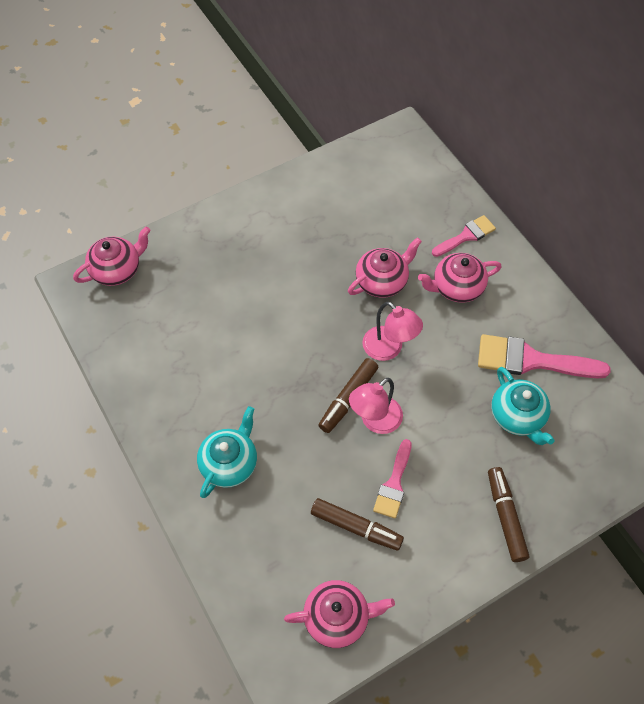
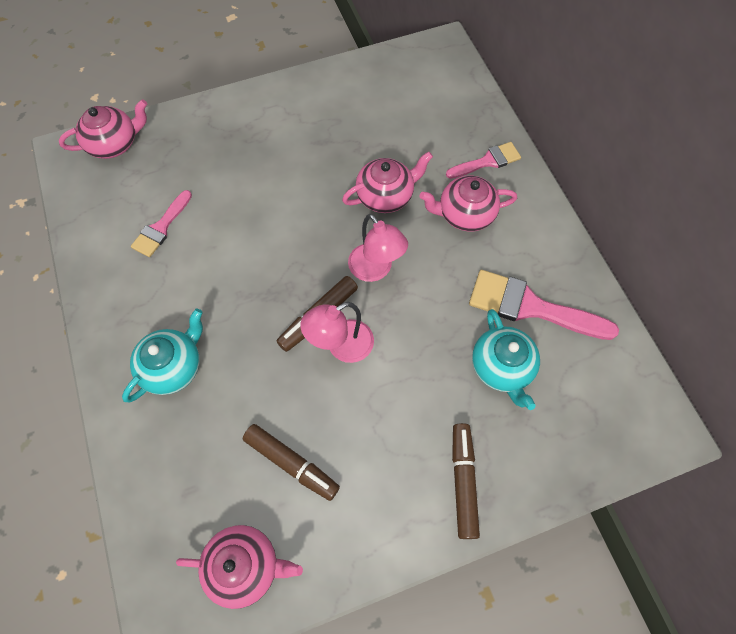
camera: 10 degrees right, 5 degrees up
(394, 484) = (345, 421): pink brush -> pink brush (161, 227)

